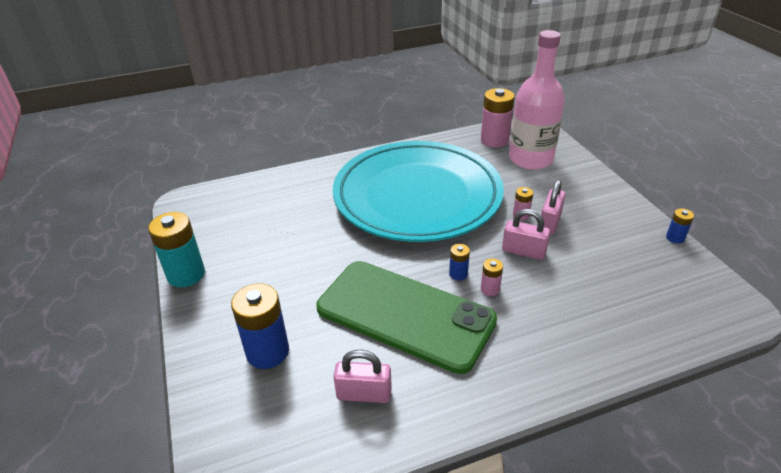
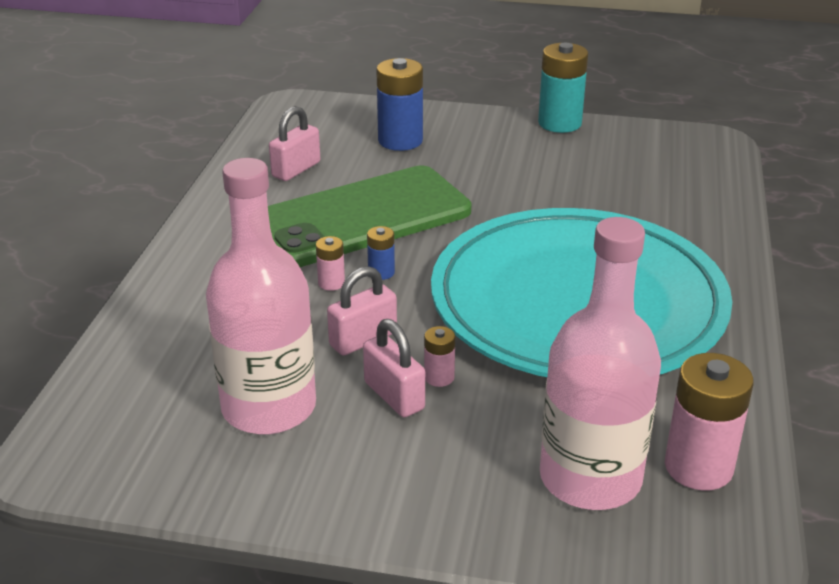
camera: 120 degrees right, 5 degrees down
(608, 257) = (269, 407): none -> pink bottle
(675, 238) = (221, 508): blue battery -> none

